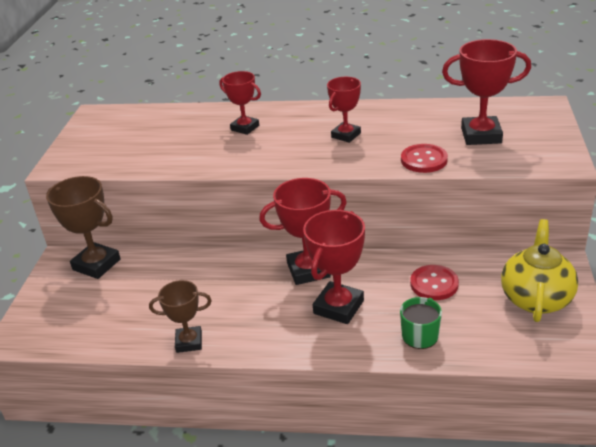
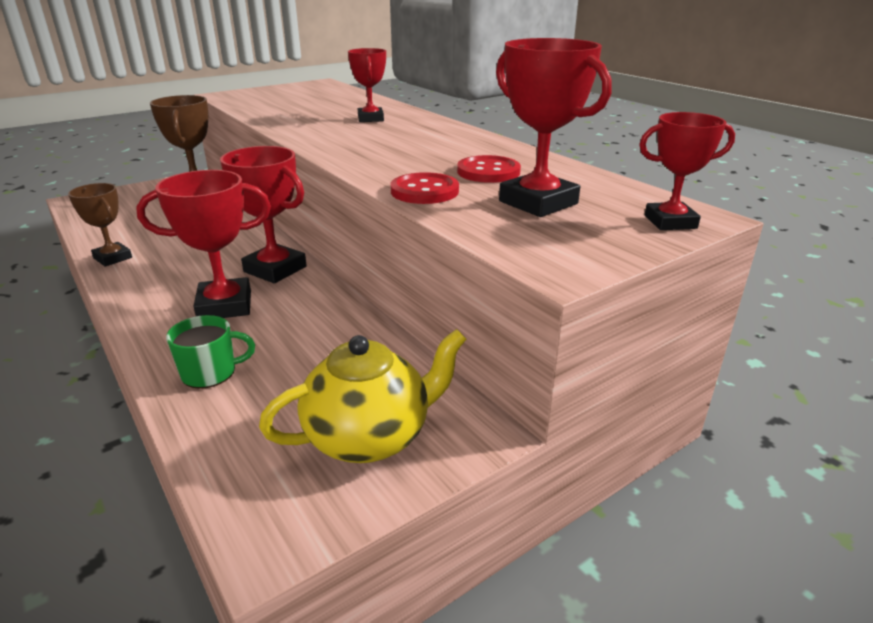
camera: 45 degrees right, 5 degrees down
(346, 135) = (420, 150): red trophy -> red trophy (670, 222)
(434, 284) = (323, 346): red button -> red button (488, 172)

